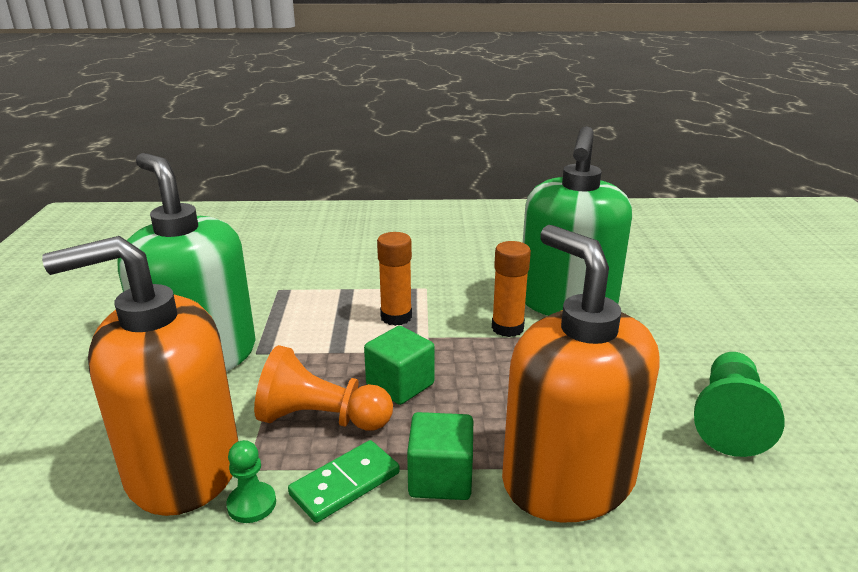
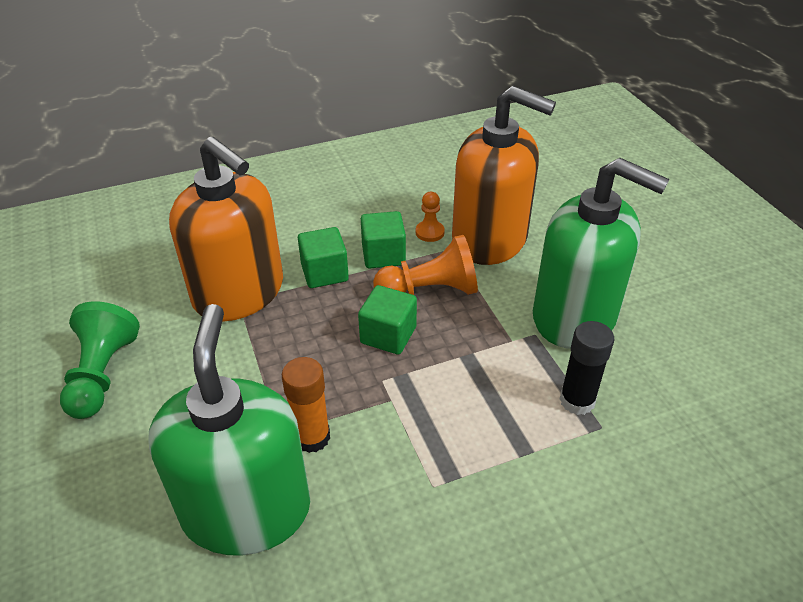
camera: 160 degrees right, 15 degrees up
(183, 467) = (490, 239): orange soap dispenser -> orange soap dispenser turned 60 degrees clockwise
(252, 504) = (429, 232): green pawn -> orange pawn
(277, 304) = (577, 401): none -> black glue stick
(345, 483) = (383, 255): green domino -> green cube
(396, 317) = (439, 419): orange glue stick -> none

